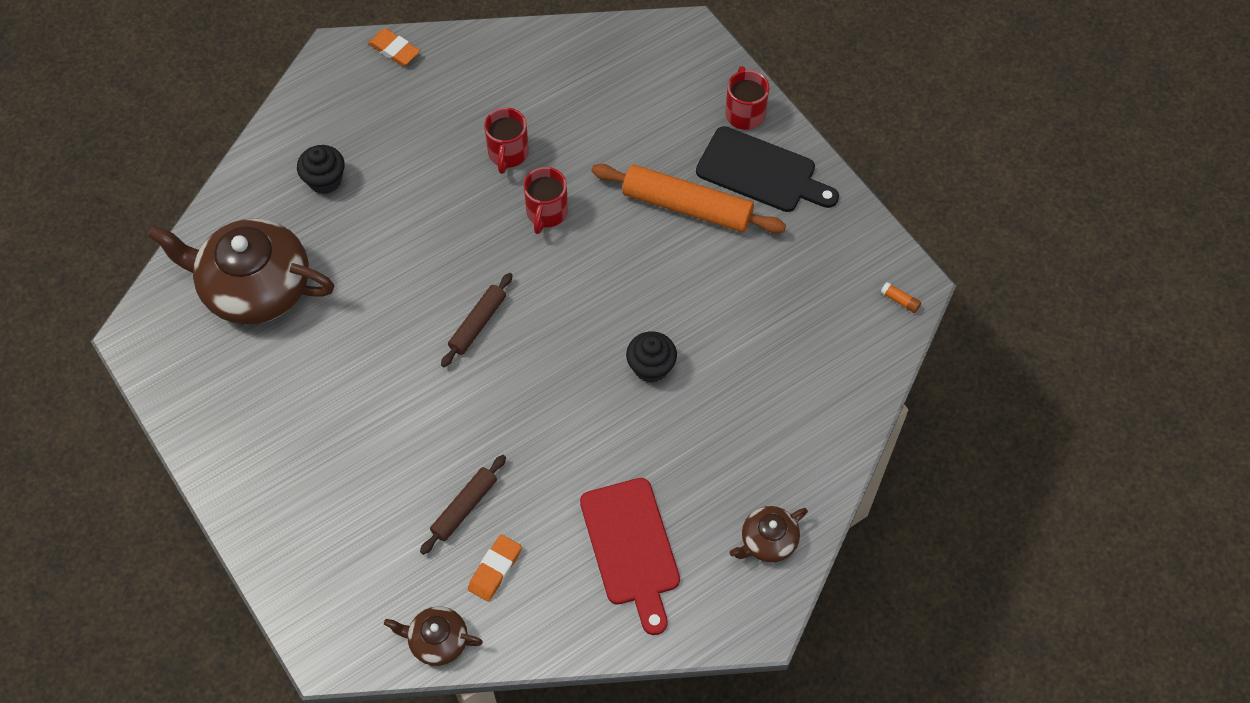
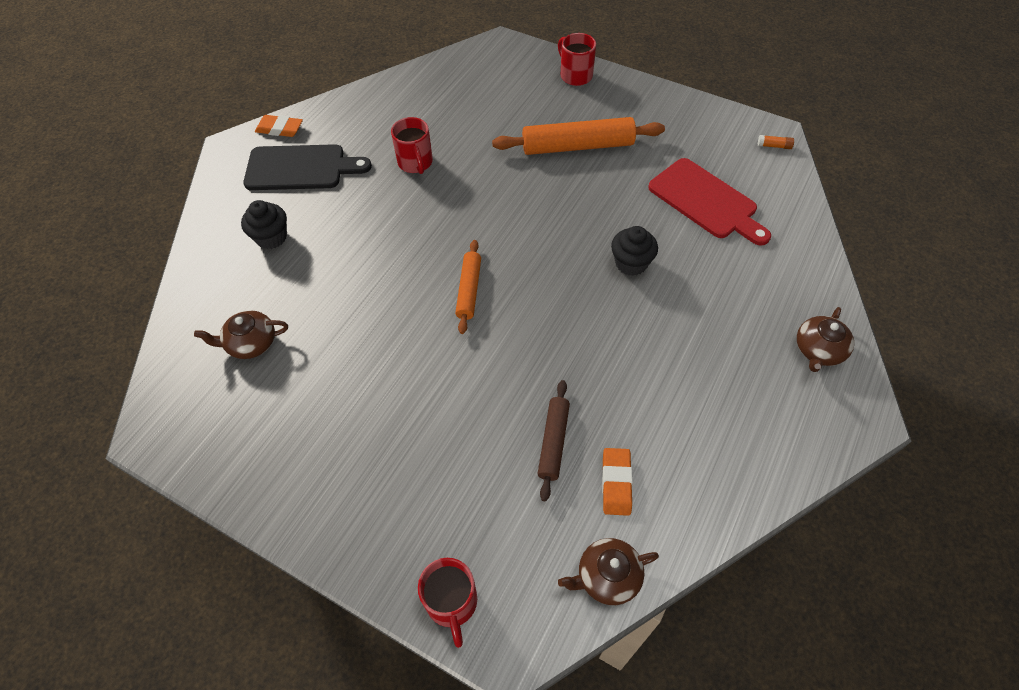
camera: 25 degrees left, 5 degrees down
(255, 287) = (251, 343): brown teapot -> brown teapot, size x0.47
(478, 323) = (469, 290): brown rolling pin -> orange rolling pin
(546, 213) = (473, 190): red mug -> red mug (452, 603)
(631, 548) = (718, 407): red cutting board -> red cutting board (706, 201)
(761, 172) = (614, 105): black cutting board -> black cutting board (300, 168)

